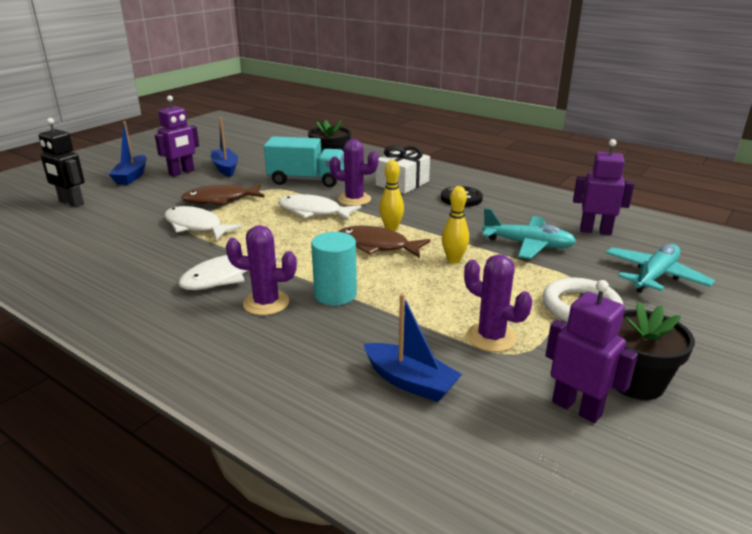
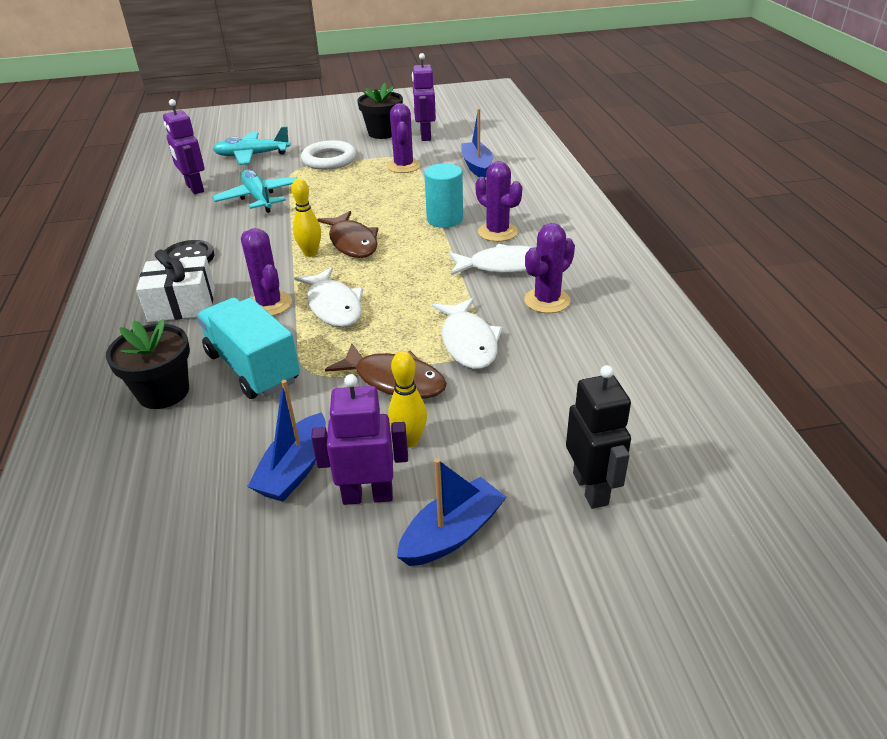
camera: 135 degrees left, 10 degrees up
(160, 266) = (547, 301): none -> purple cactus
(453, 260) = (328, 209): yellow bowling pin -> yellow bowling pin (409, 440)

